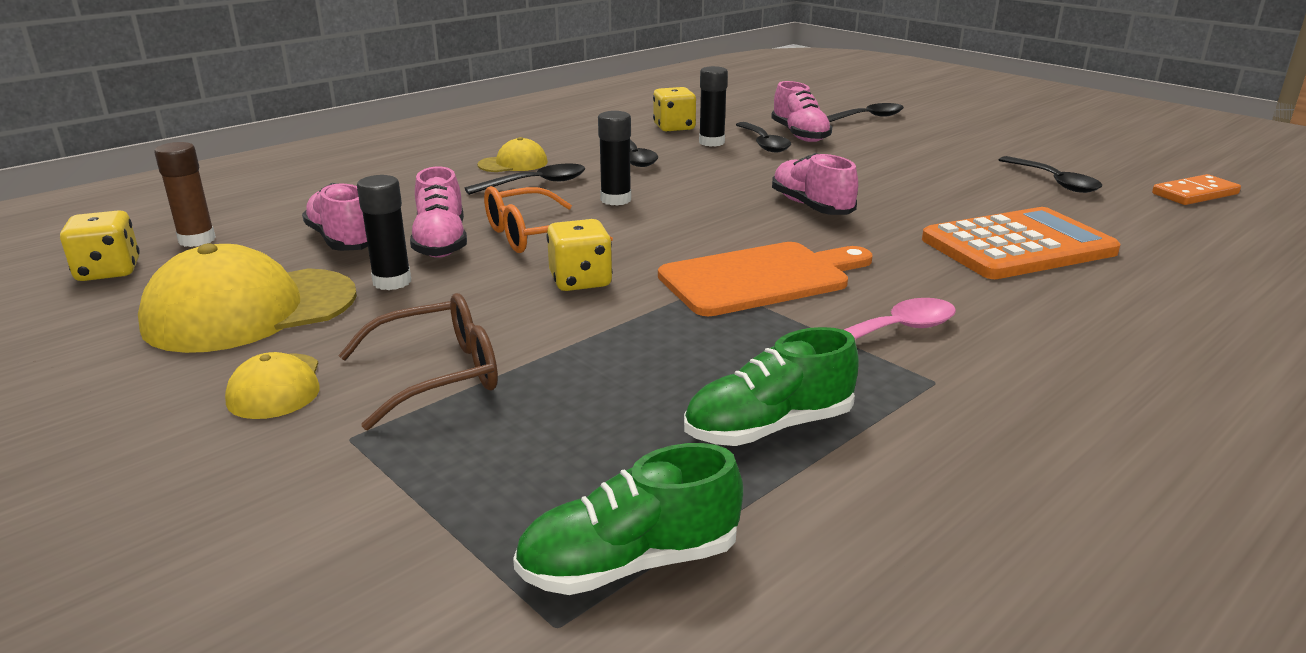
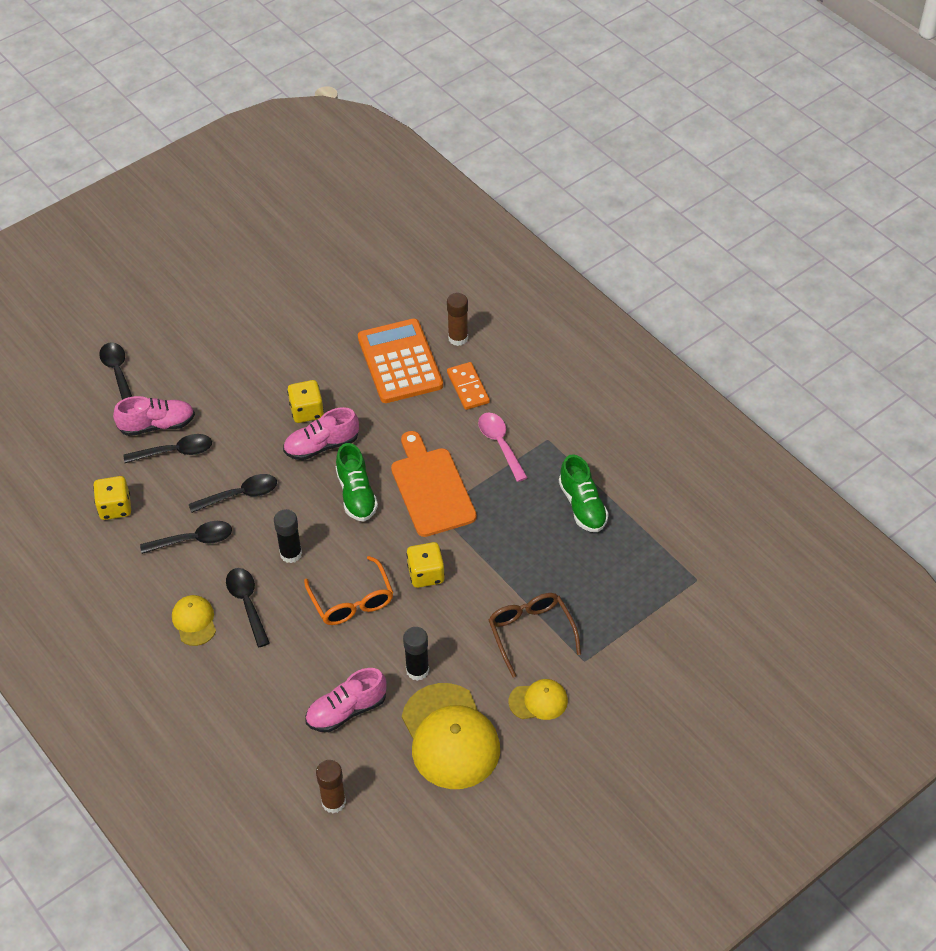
camera: 85 degrees left, 25 degrees up
(109, 271) = (383, 837): yellow dice -> yellow dice (307, 411)
(441, 243) = (358, 652): pink shoe -> none
(630, 563) = (667, 558): green shoe -> green shoe (356, 494)
(711, 142) = (164, 485): black glue stick -> none
(1054, 182) = (295, 308): black spoon -> black spoon (240, 495)
(1120, 287) = (458, 338): none -> brown glue stick
(1195, 194) = (329, 250): orange domino -> orange domino (468, 388)

